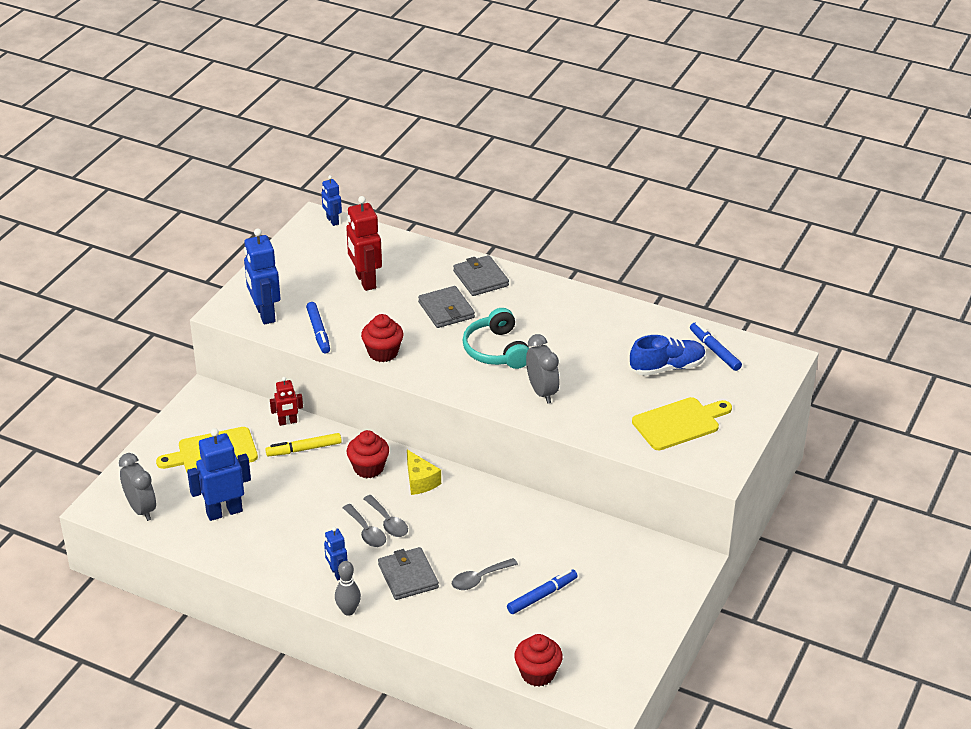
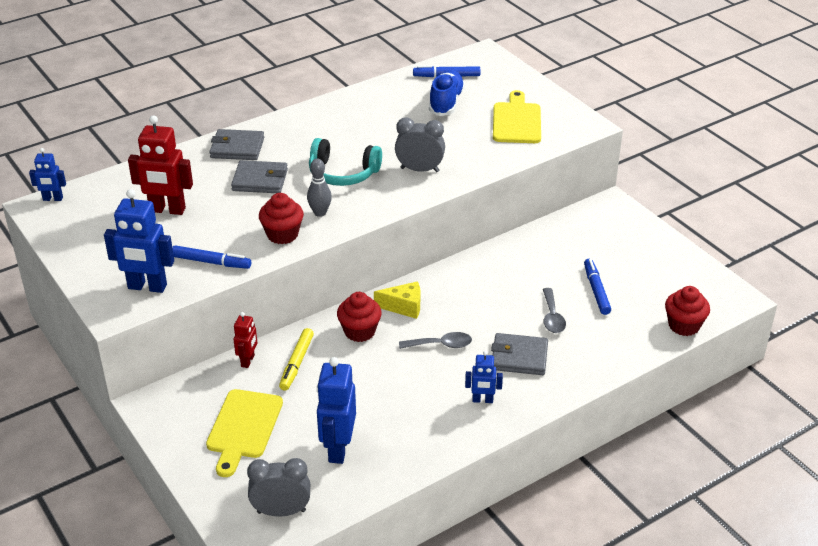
camera: 60 degrees left, 0 degrees up
(348, 610) = (536, 409): grey bowling pin -> grey bowling pin (320, 213)
(366, 532) = (443, 362): grey spoon -> none

